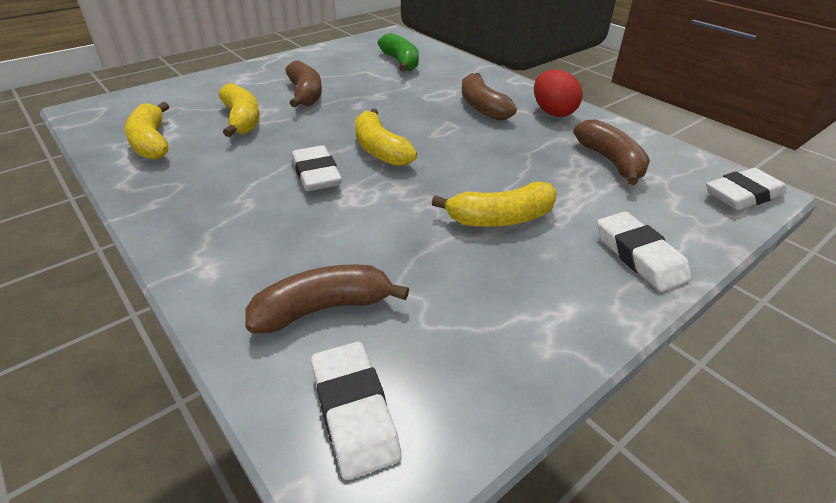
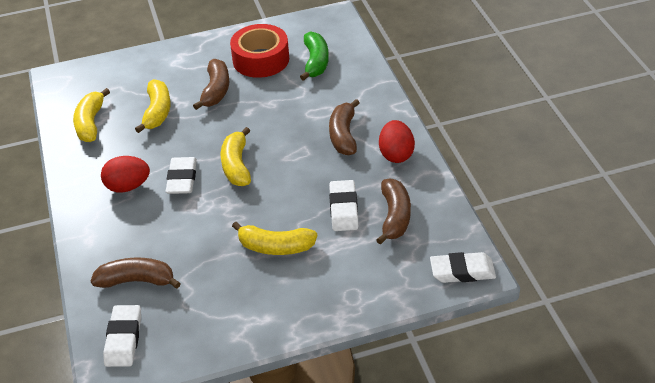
camera: 25 degrees right, 5 degrees up
(241, 195) = (128, 186): none -> red egg
(340, 67) = (261, 59): none -> red tape
(639, 256) = (339, 297): white eraser -> white eraser (343, 209)

